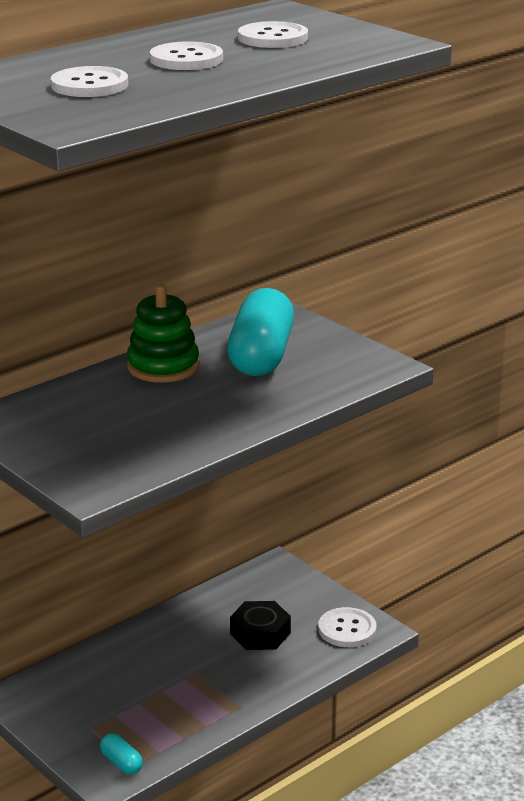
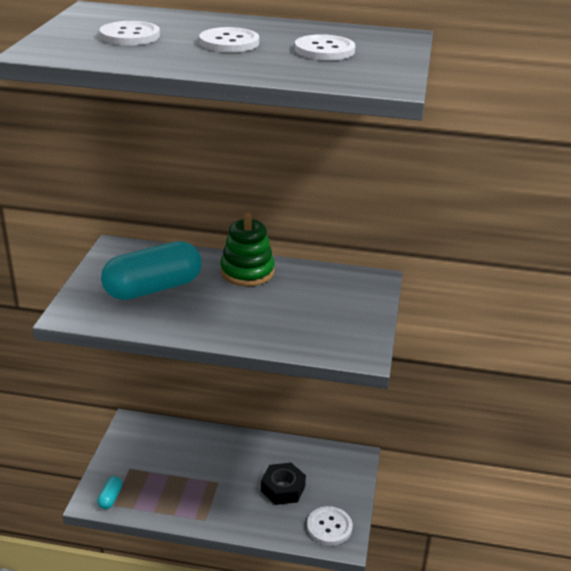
camera: 50 degrees right, 5 degrees up
(261, 356) = (308, 299): turquoise capsule -> turquoise capsule (153, 288)

